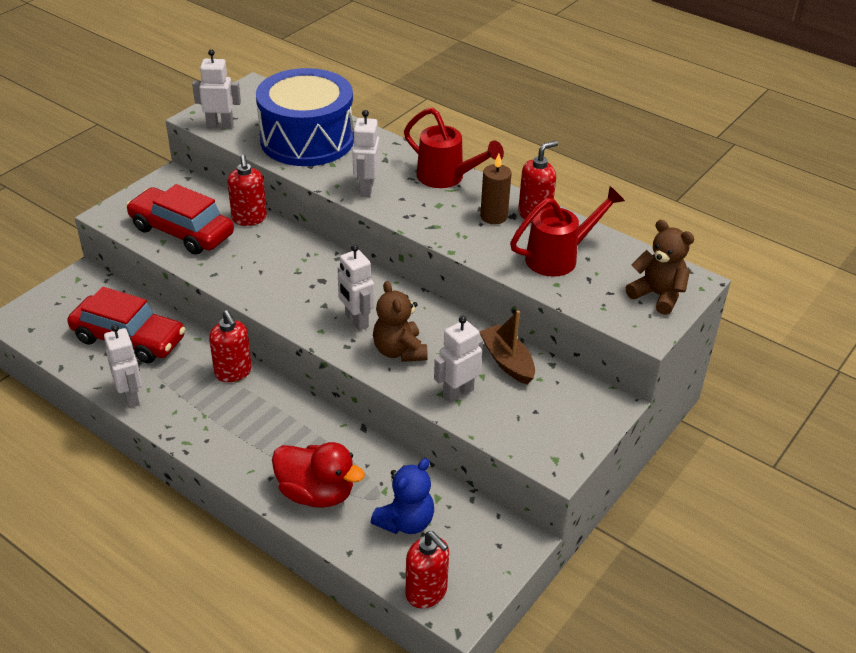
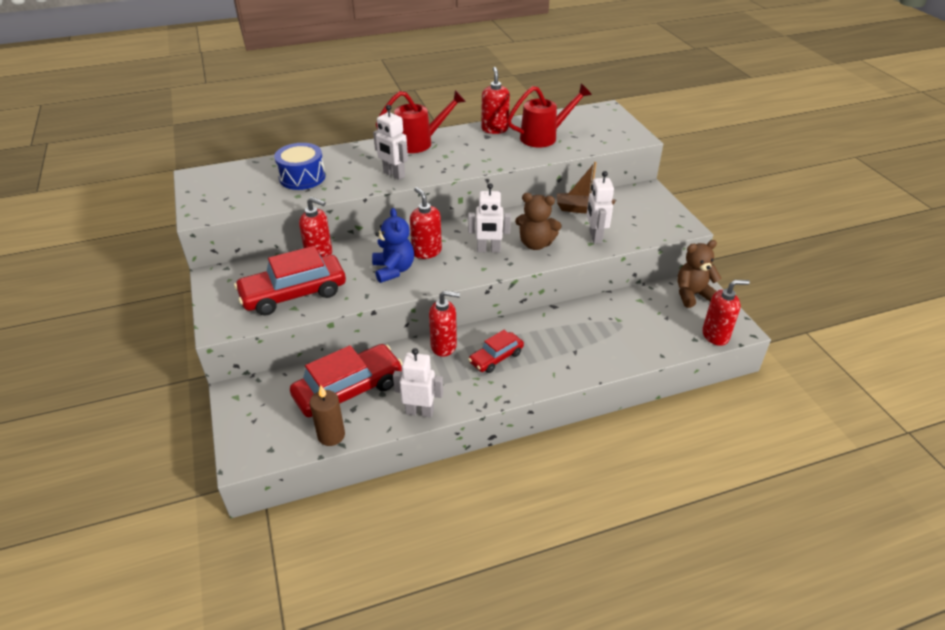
camera: 55 degrees left, 0 degrees up
(220, 125) = (227, 207): white robot -> none
(243, 417) = (496, 358): none -> red car
(307, 140) = (302, 177): blue drum -> blue drum, size x0.55
(315, 280) = (426, 251): none -> red soap dispenser
(316, 493) = (599, 350): red duck -> none
(405, 522) = (651, 321): blue teddy bear -> blue teddy bear (393, 270)
(493, 216) = (480, 142): brown candle -> brown candle (331, 435)
(559, 257) = (544, 137): red watering can -> red watering can turned 60 degrees clockwise
(657, 295) = (609, 122): brown teddy bear -> brown teddy bear (692, 294)

